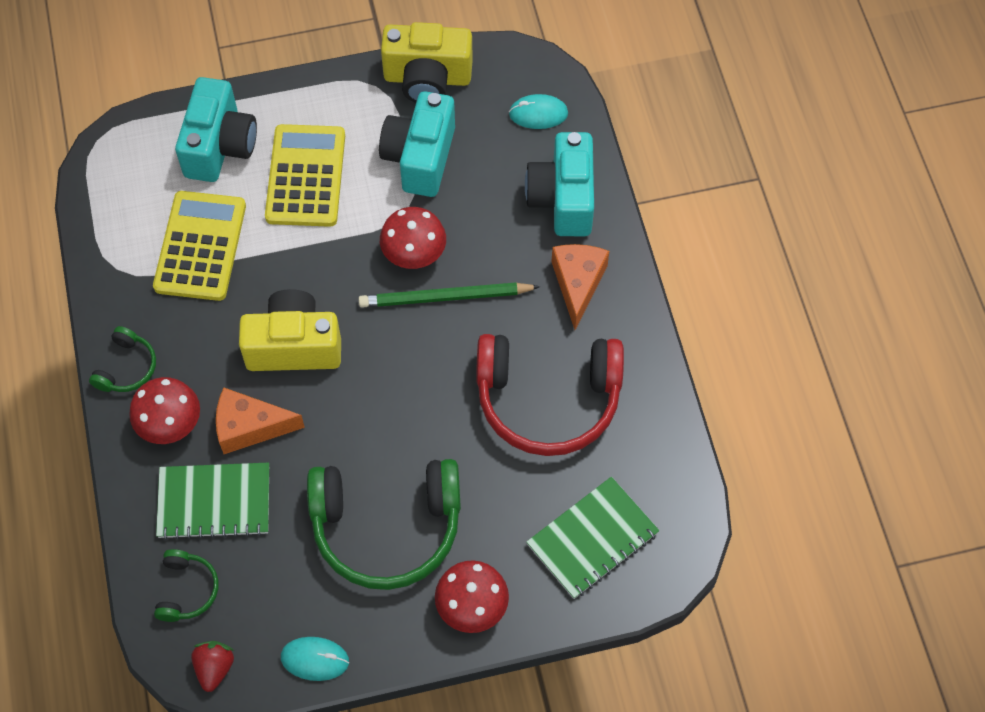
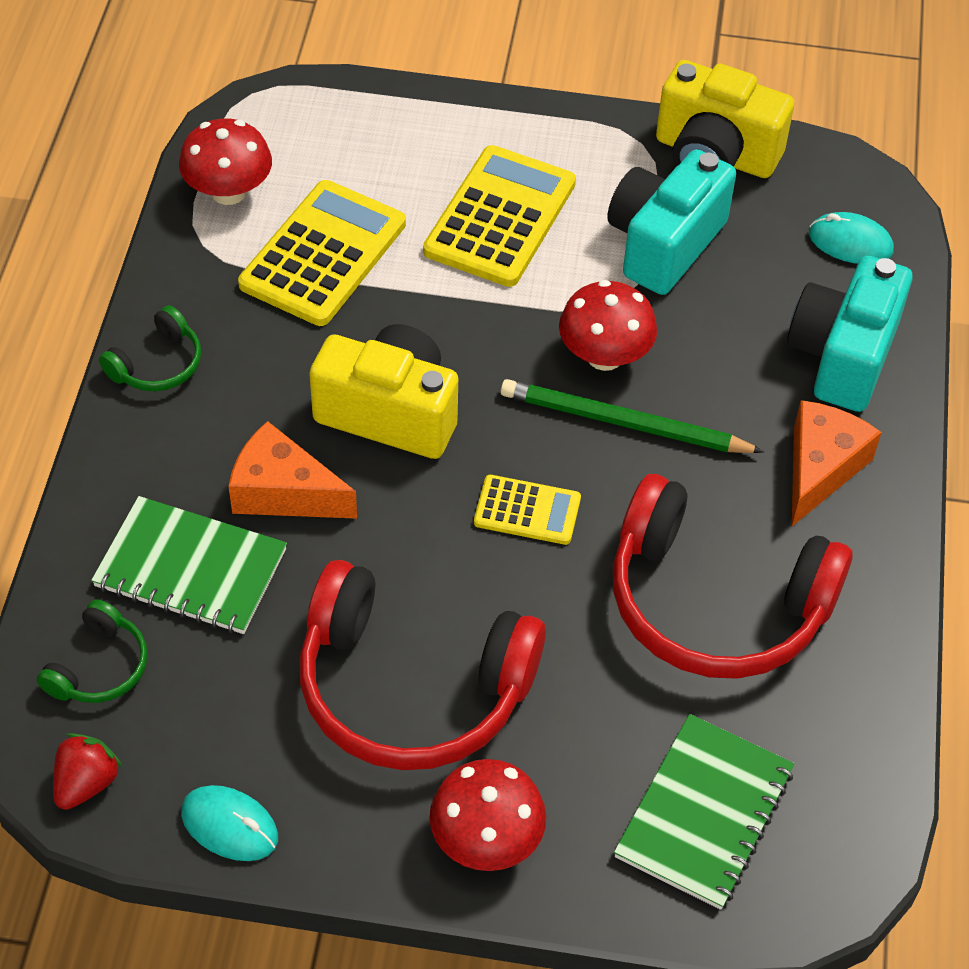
camera: 20 degrees right, 10 degrees down
(170, 424) = (180, 451): red mushroom -> red mushroom (228, 192)
(220, 146) = (404, 148): turquoise camera -> none
(387, 528) = (411, 688): green headphones -> red headphones
(409, 381) = (527, 511): none -> yellow calculator
(592, 539) = (704, 813): green notebook -> green notebook turned 45 degrees counterclockwise

